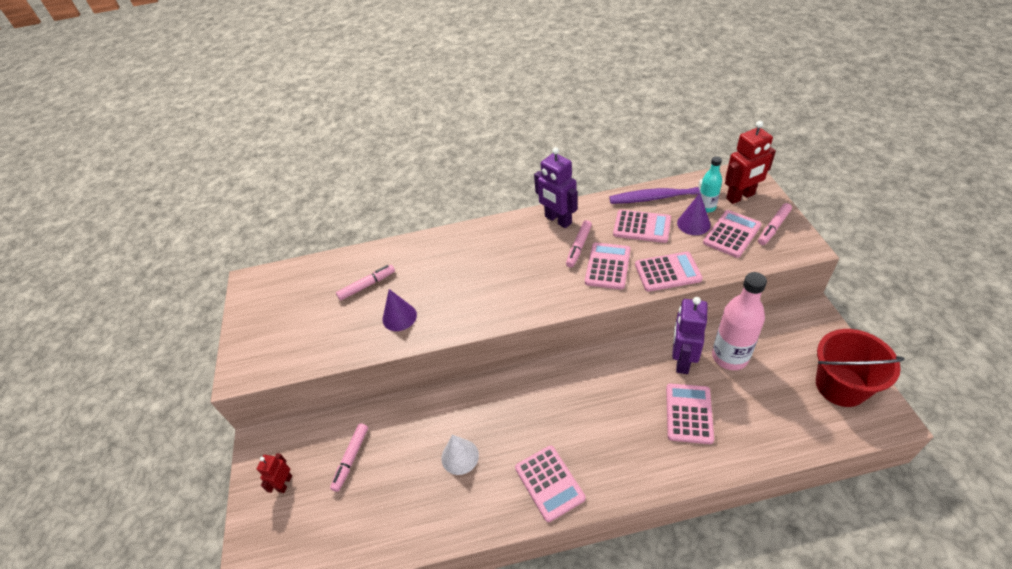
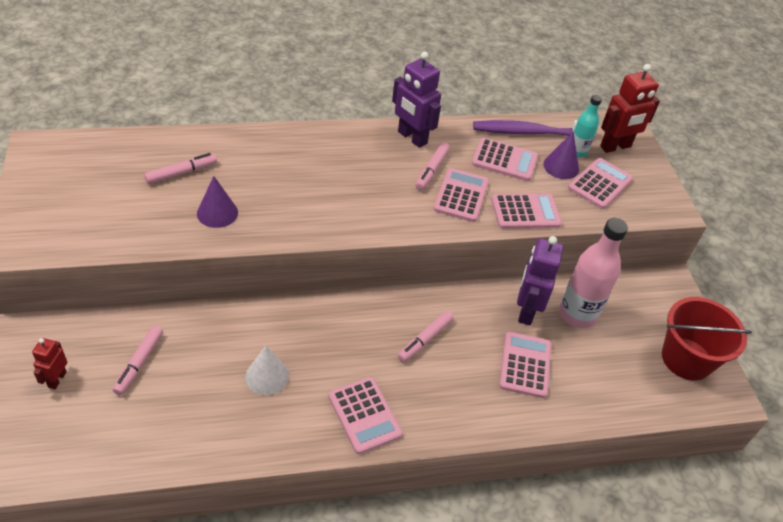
camera: 10 degrees left, 0 degrees up
(773, 227) = (644, 184): pink marker -> pink marker (425, 340)

